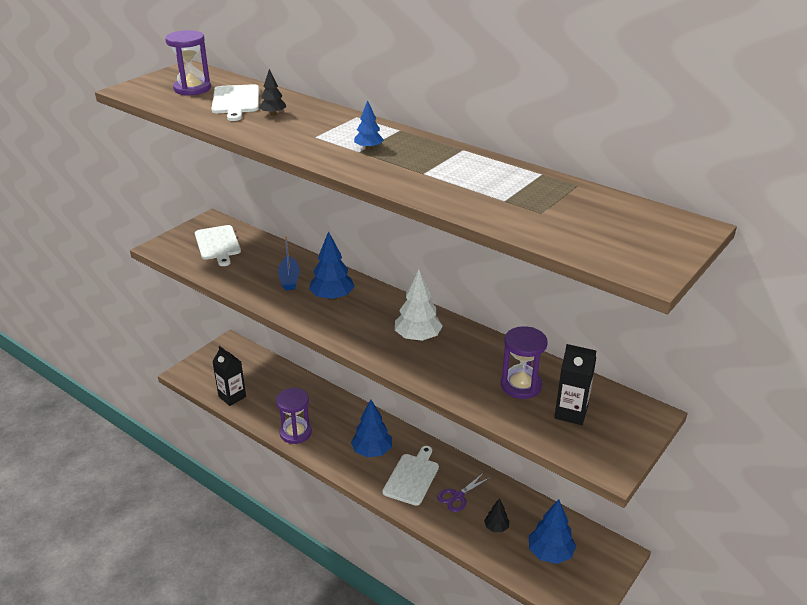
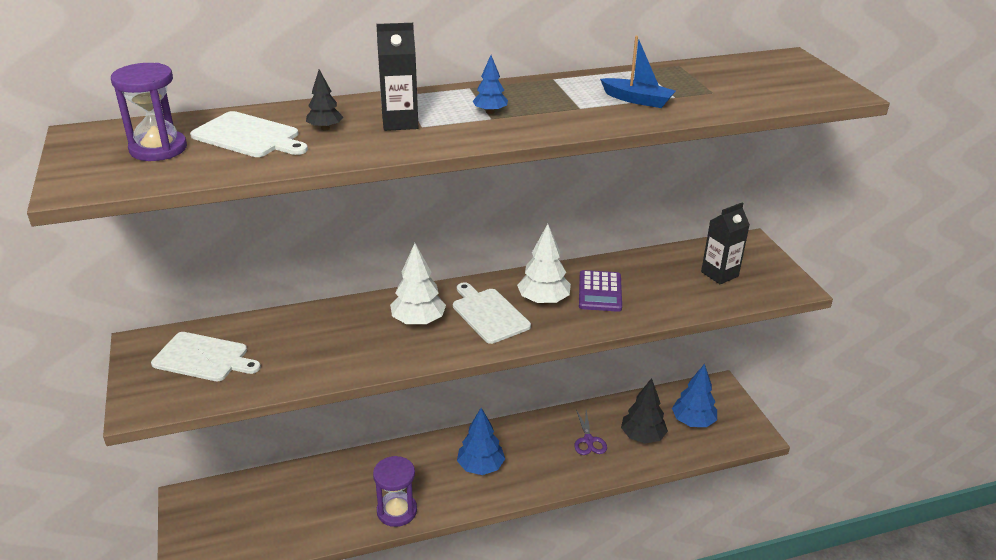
camera: 55 degrees left, 0 degrees up
(232, 396) = (281, 538): black carton -> black carton (400, 122)
(289, 279) = (349, 335): blue boat -> blue boat (637, 100)
(332, 297) = (418, 321): blue tree -> white tree
(412, 477) = (540, 457): white cutting board -> white cutting board (489, 314)
(462, 359) = (600, 292): none -> purple calculator
(496, 527) = (642, 436): black tree -> black tree, size x1.80
(521, 385) = (665, 280): purple hourglass -> none

